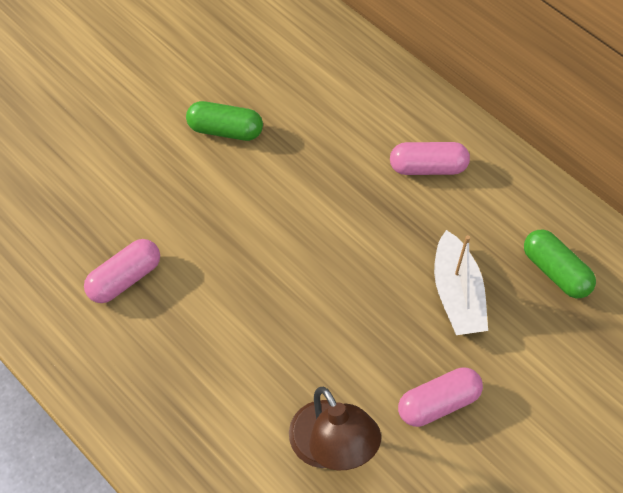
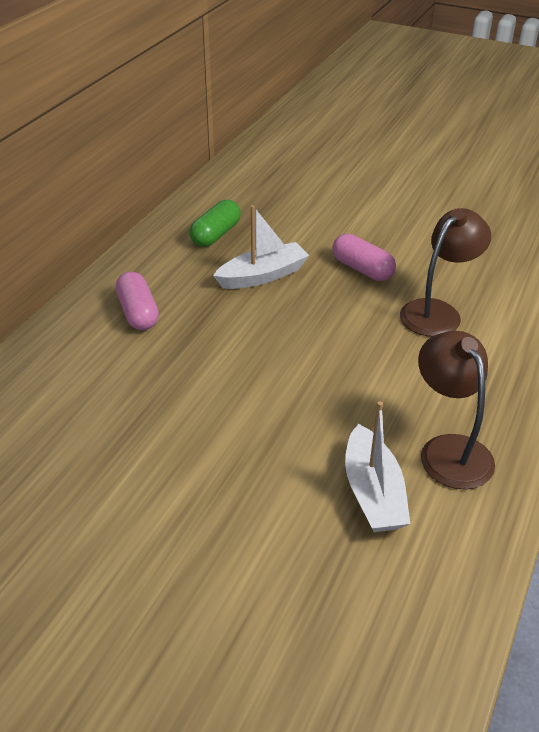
camera: 110 degrees left, 20 degrees down
(125, 278) = (372, 492): pink capsule -> white boat
(140, 358) = (449, 450): none -> brown lamp
(225, 130) = (139, 468): green capsule -> none

